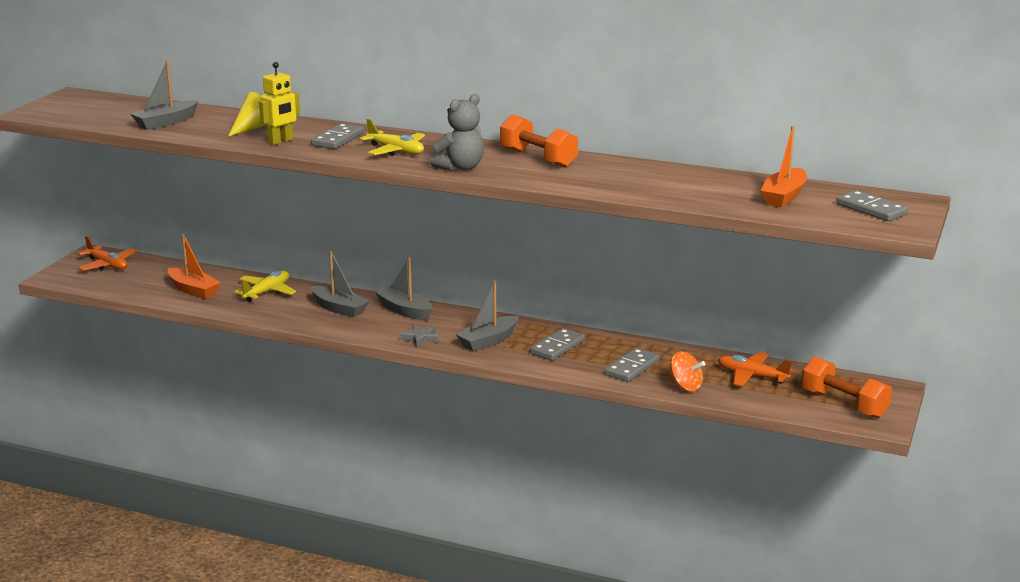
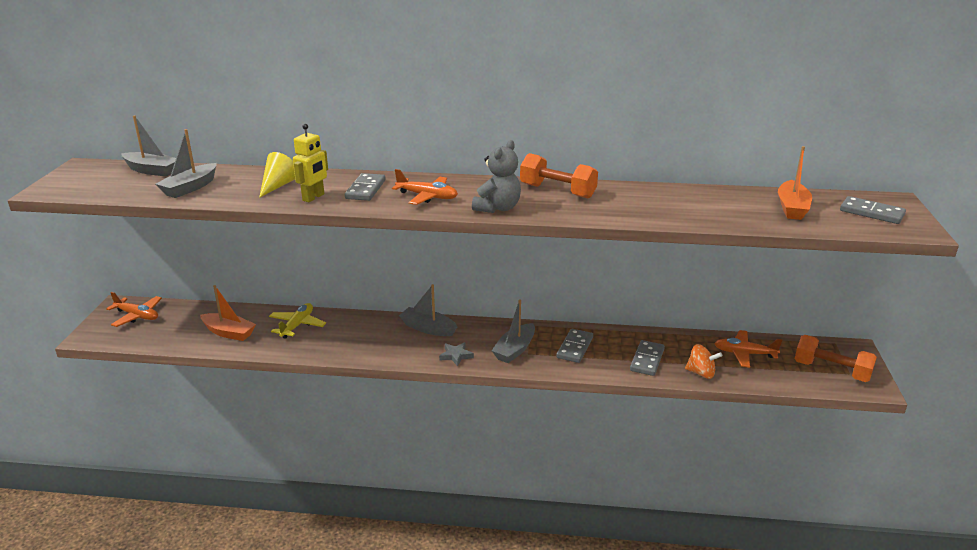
camera: 15 degrees left, 5 degrees up
(339, 308) = (370, 334): grey boat -> grey boat (152, 171)
(396, 151) = (427, 197): yellow plane -> orange plane

